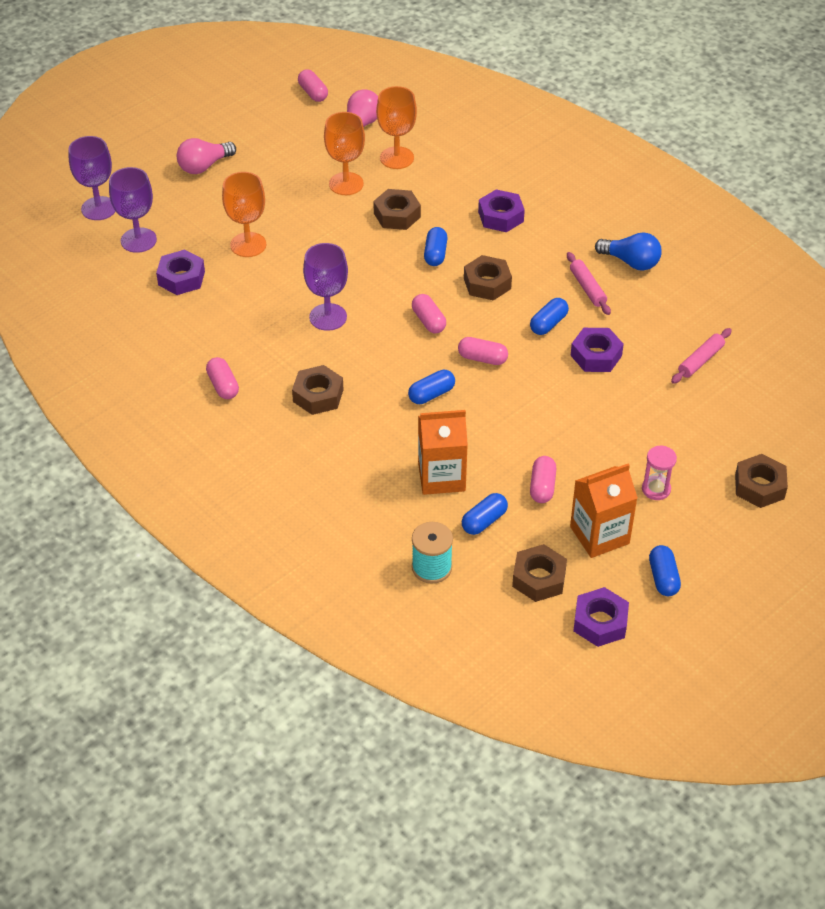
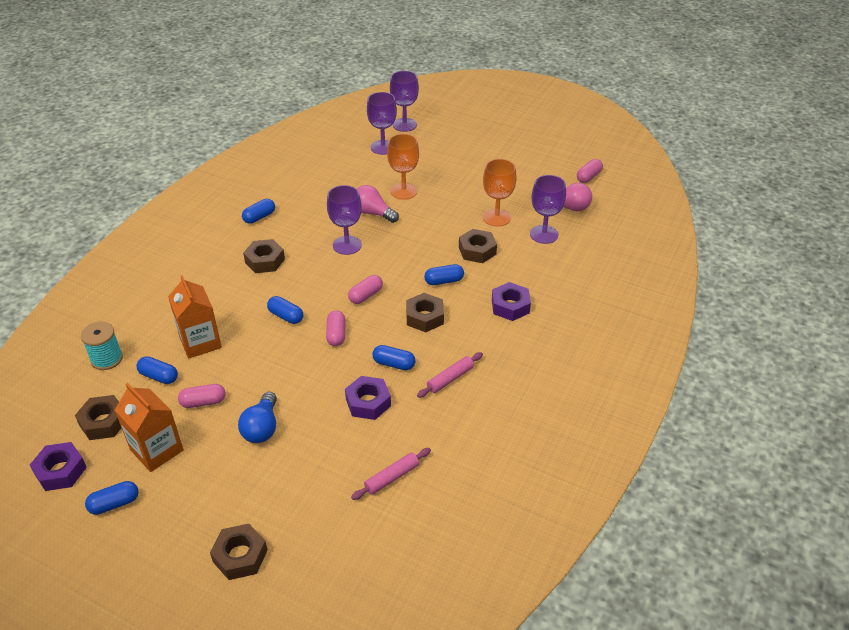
camera: 70 degrees right, 5 degrees down
(181, 278) = (355, 173): purple nut -> none
(204, 166) = (473, 152): pink light bulb -> pink light bulb (373, 213)
(223, 386) = (259, 217): pink capsule -> blue capsule
(397, 158) = (544, 234): orange goblet -> purple goblet
(631, 262) = (500, 400): blue light bulb -> blue light bulb (262, 428)
(656, 489) = (218, 477): pink hourglass -> none
(700, 360) = (392, 477): pink rolling pin -> pink rolling pin turned 60 degrees counterclockwise

